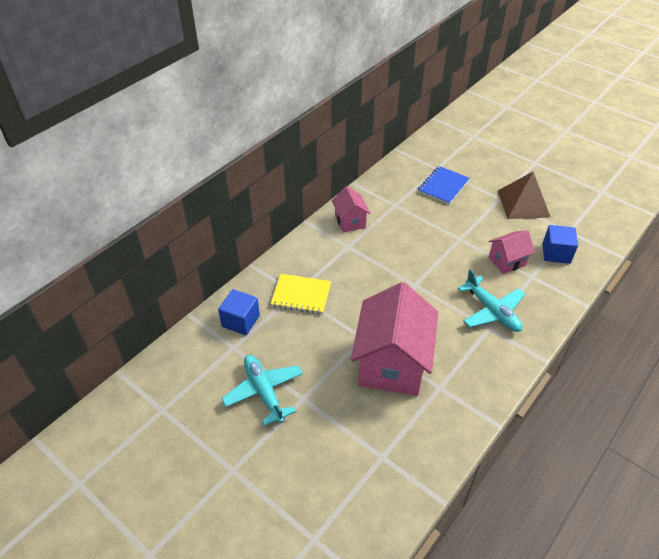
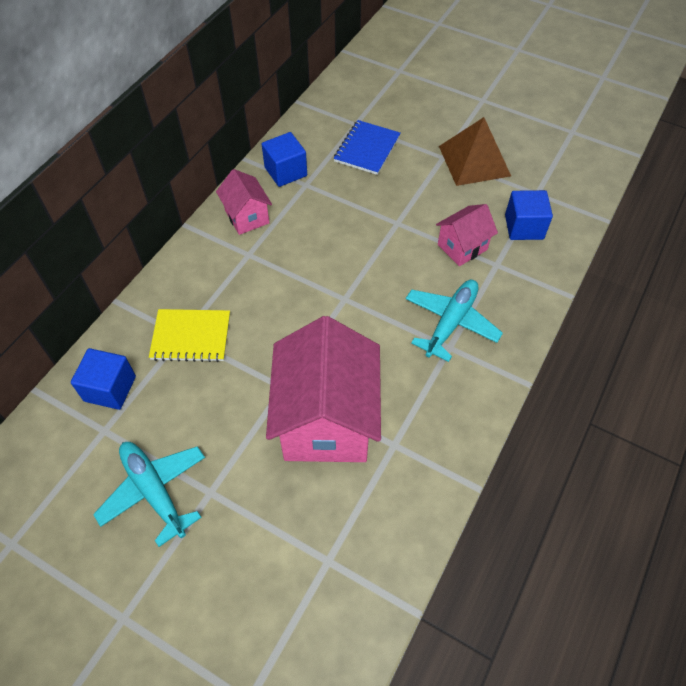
camera: 10 degrees left, 10 degrees up
(381, 195) = (285, 171): none -> blue cube
(492, 311) = (451, 322): turquoise plane -> turquoise plane turned 105 degrees counterclockwise

